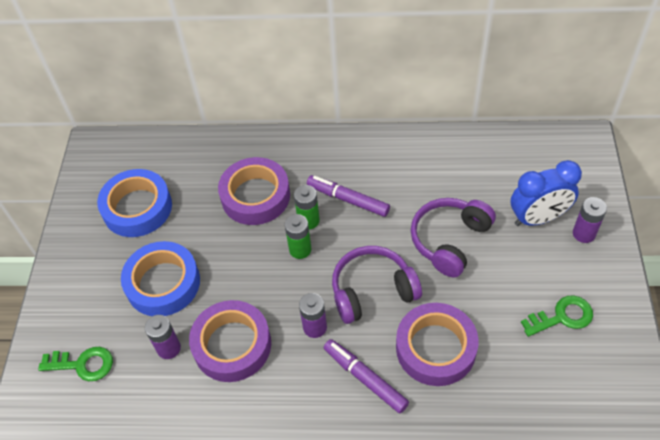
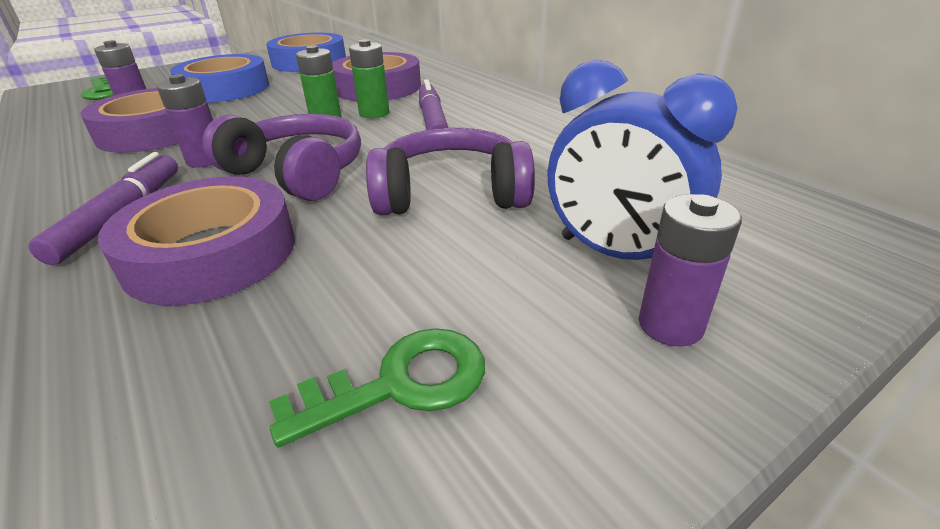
camera: 50 degrees right, 20 degrees down
(562, 317) = (400, 384): green key -> green key turned 60 degrees counterclockwise

